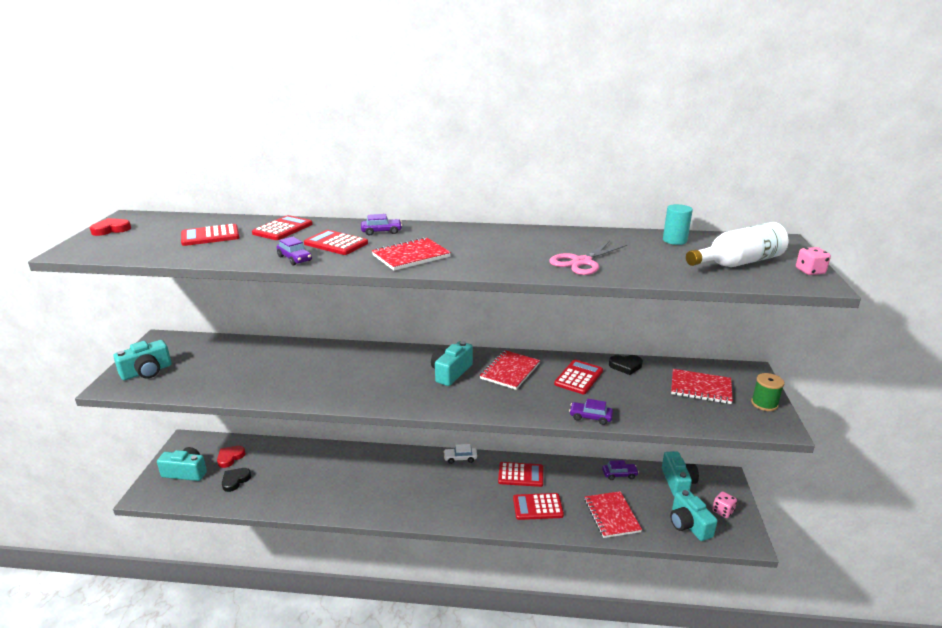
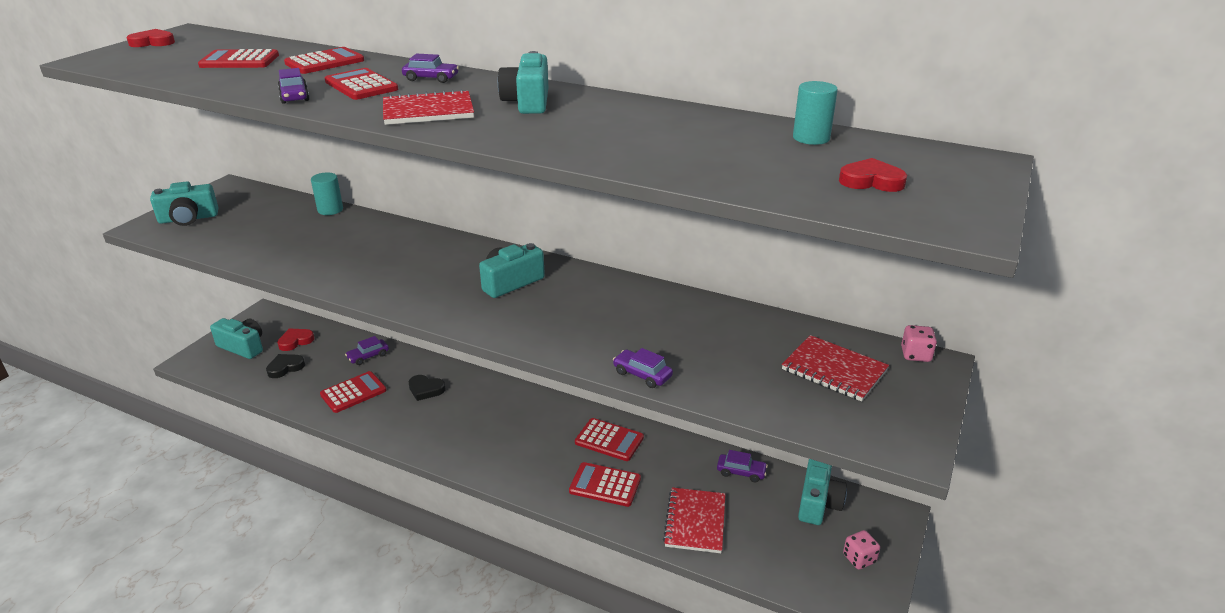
camera: 20 degrees right, 5 degrees up
(265, 343) = (330, 210): none -> turquoise cylinder
(300, 456) = (368, 356): none -> purple car
(460, 458) = (547, 402): white car -> none
(510, 371) = (585, 295): red notebook -> none
(578, 377) = (669, 321): red calculator -> red calculator (353, 392)
(582, 262) = (637, 148): pink scissors -> none
(625, 366) = (748, 319): black heart -> black heart (426, 389)
(689, 524) = (796, 562): turquoise camera -> turquoise camera (528, 102)
(738, 263) = (871, 181): white bottle -> red heart
(764, 404) = (915, 412): green spool -> none
(810, 271) = (976, 210): pink dice -> pink dice (915, 355)

